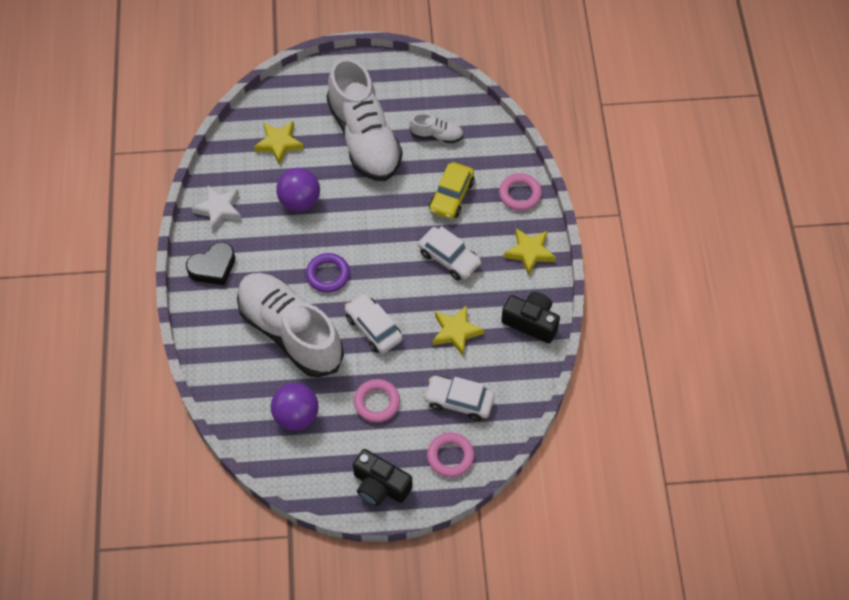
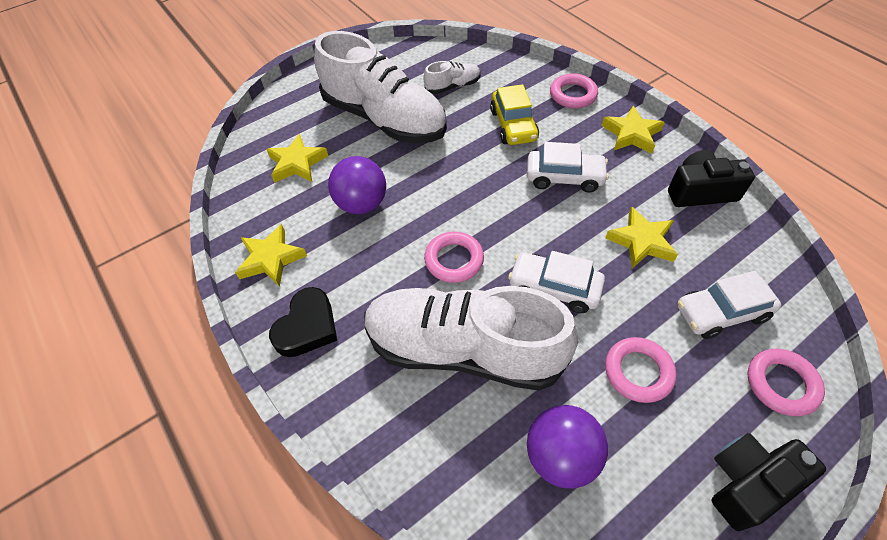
camera: 30 degrees left, 5 degrees down
(218, 209) = (271, 259): white star -> yellow star
(328, 275) = (454, 260): purple ring -> pink ring
(380, 485) = (748, 483): black camera -> black camera turned 150 degrees clockwise

